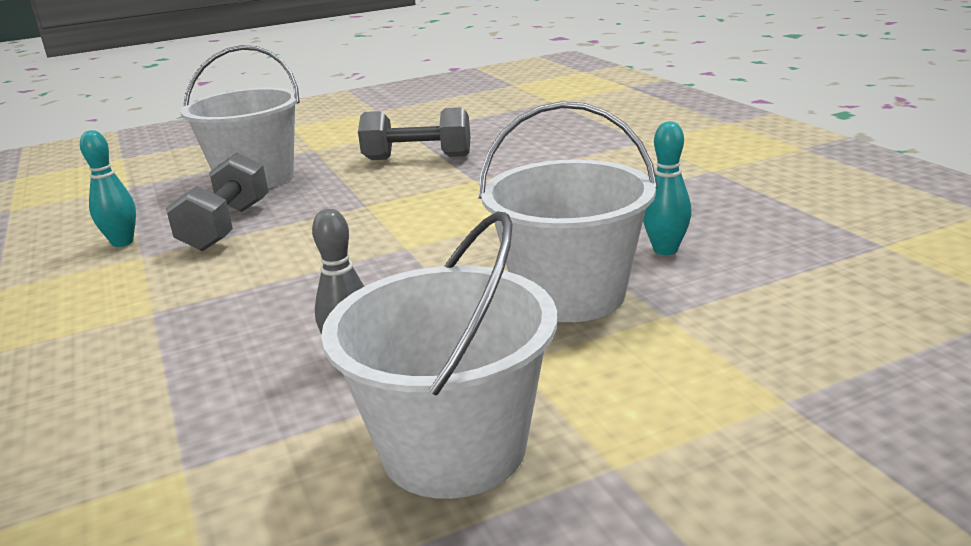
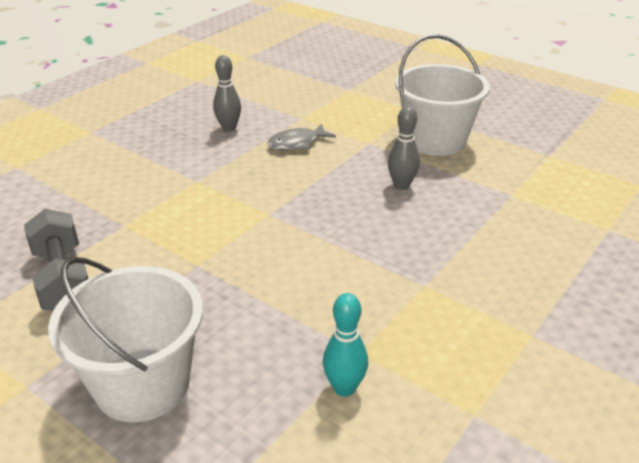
camera: 120 degrees left, 10 degrees up
(226, 227) = (277, 330): grey dumbbell -> none
(570, 294) = (297, 143): white bucket -> grey fish
(665, 250) = (229, 128): turquoise bowling pin -> grey bowling pin

